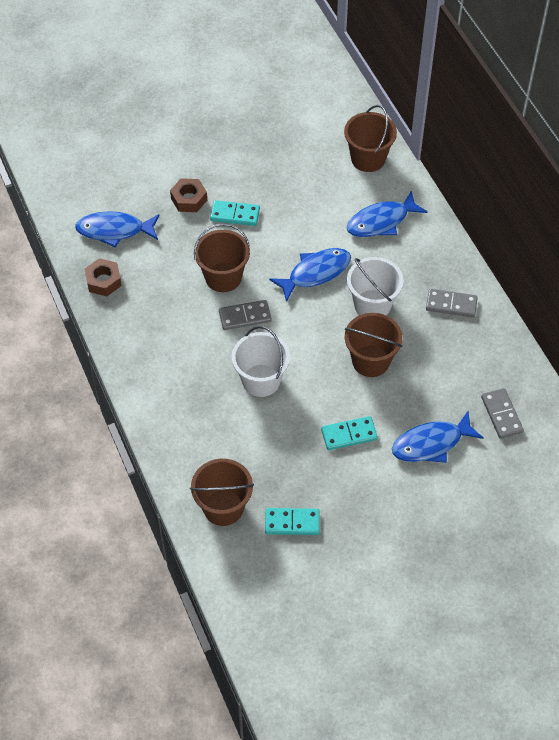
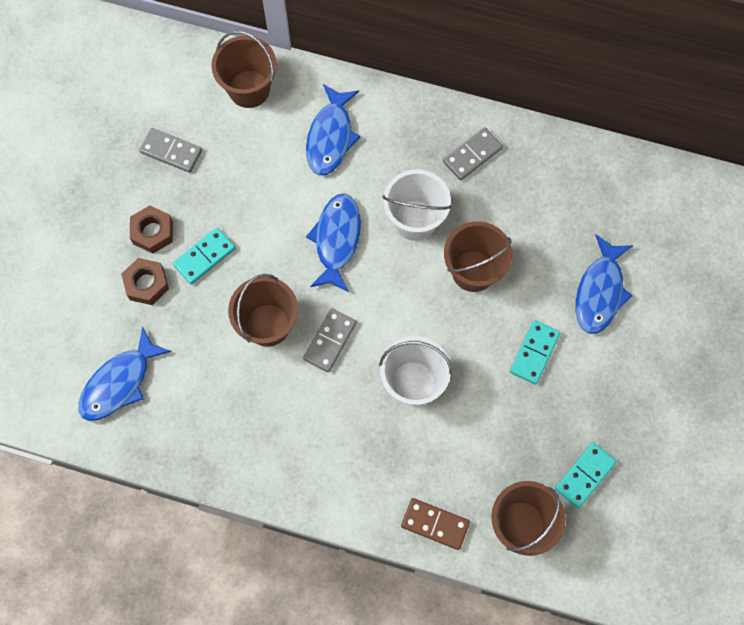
camera: 50 degrees left, 15 degrees up
(103, 281) = (172, 440): brown nut -> brown nut (153, 232)
(178, 458) = (435, 524): none -> brown domino
(501, 414) = (618, 210): grey domino -> grey domino (171, 151)

